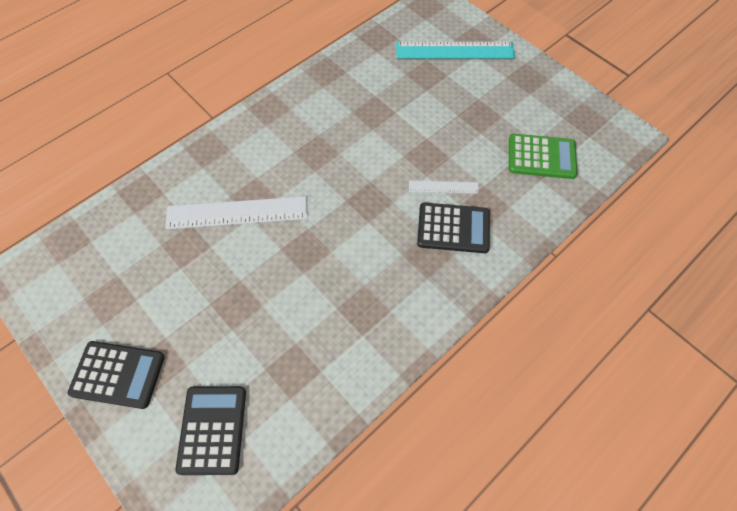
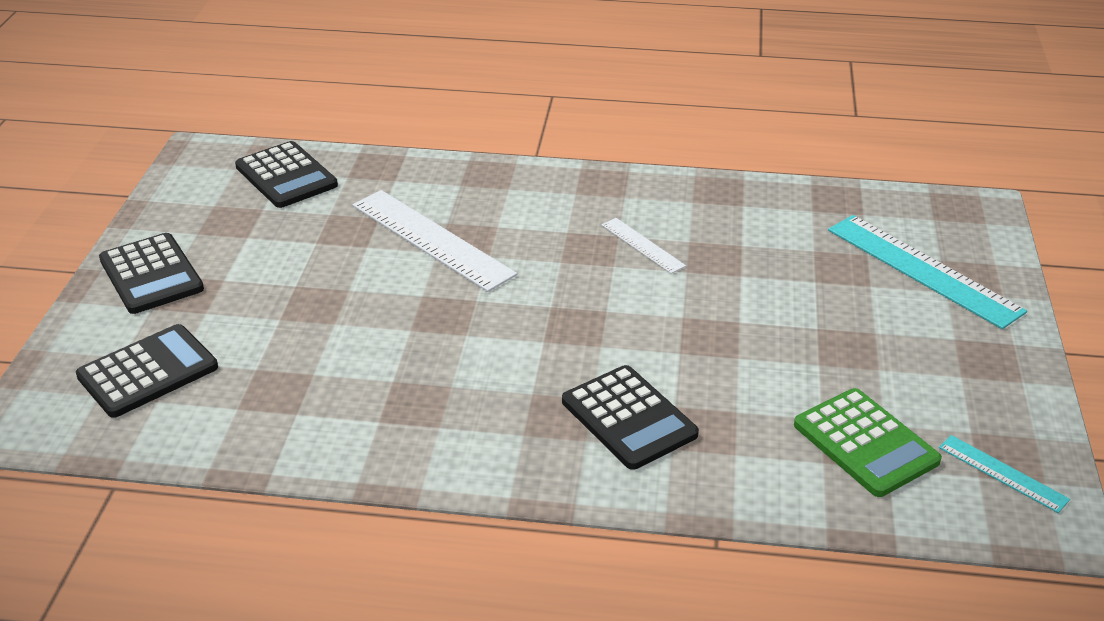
camera: 50 degrees right, 25 degrees down
(97, 242) = (286, 176): none -> black calculator
(443, 187) = (681, 375): white ruler -> white ruler (642, 245)
(594, 128) = (1002, 473): none -> turquoise ruler

